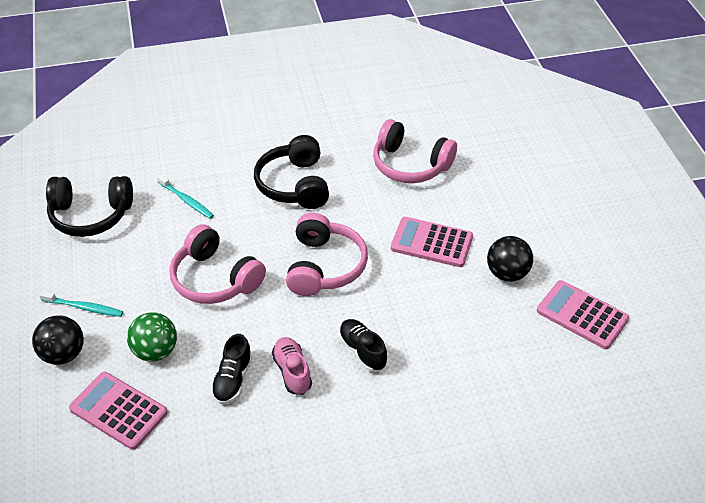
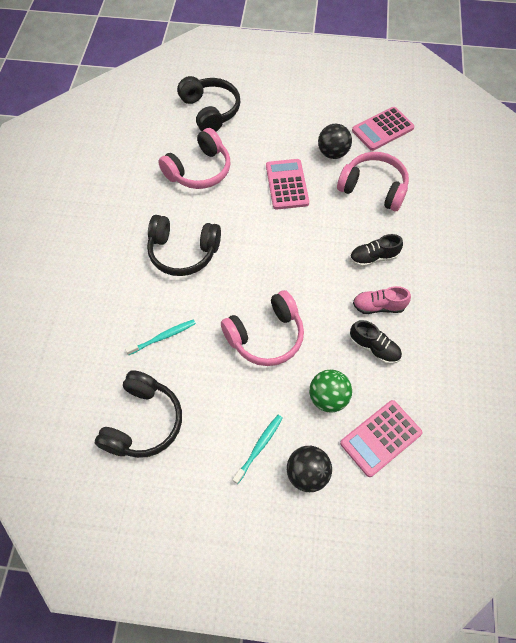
camera: 70 degrees left, 15 degrees up
(324, 266) = (283, 257): pink headphones -> pink headphones (373, 188)
(431, 243) = (287, 184): pink calculator -> pink calculator turned 135 degrees clockwise
(503, 148) = (210, 111): none -> black headphones

